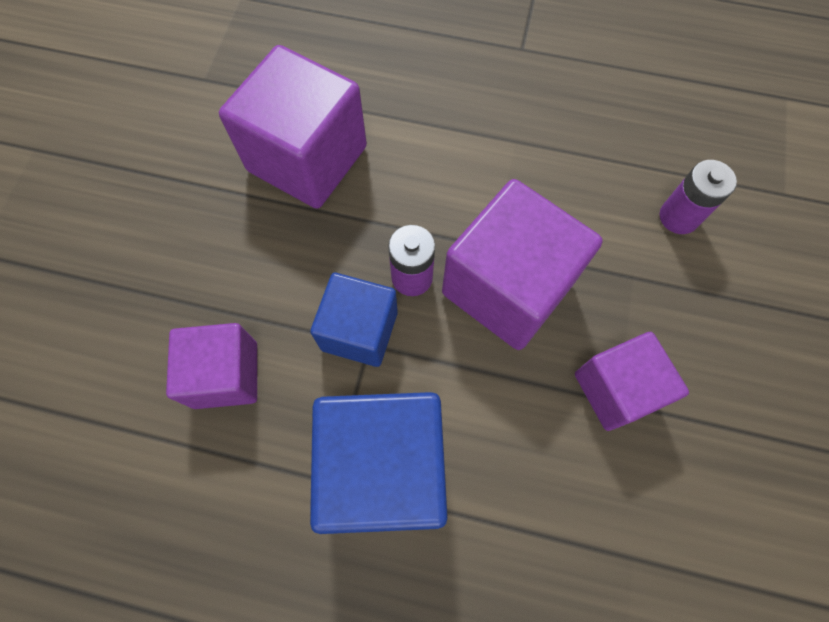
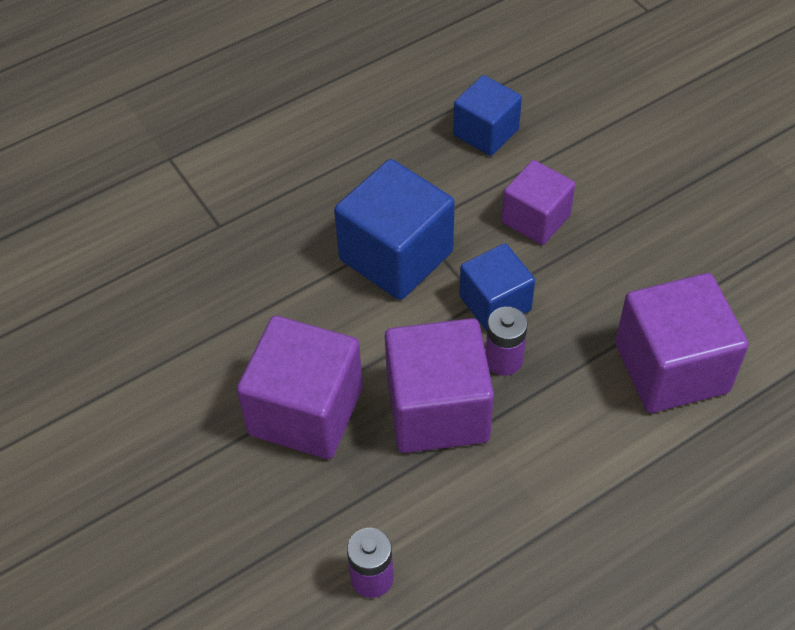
camera: 135 degrees right, 15 degrees down
(132, 527) = (486, 132): none -> blue cube
(616, 389) = (306, 411): purple cube -> purple cube, size x1.60

